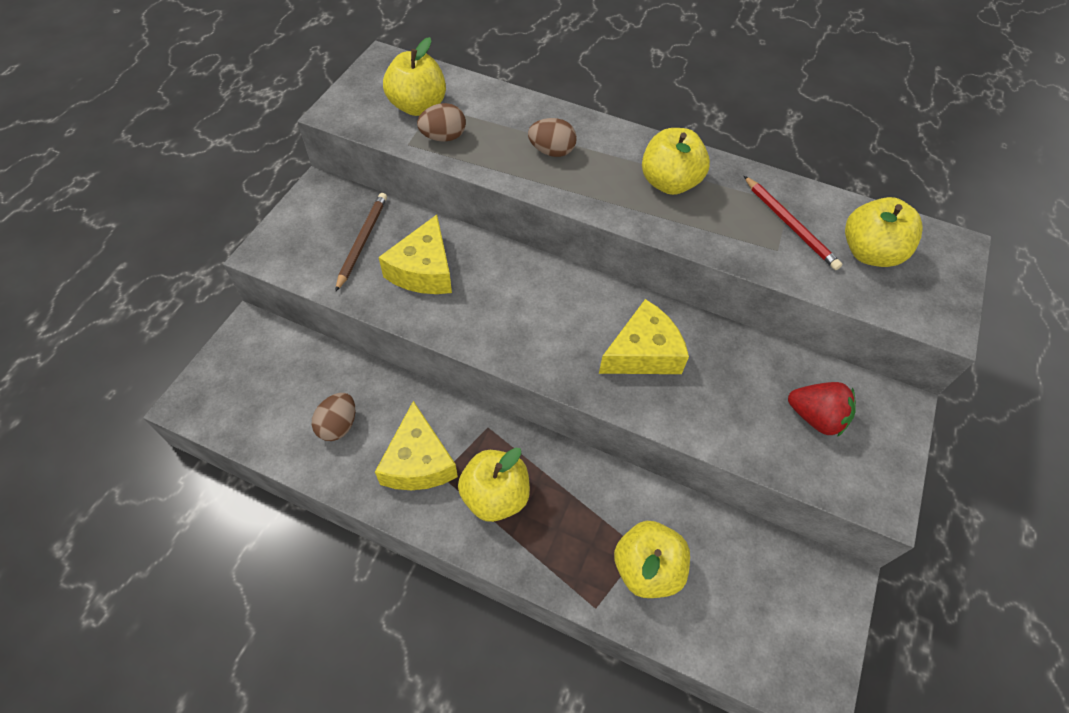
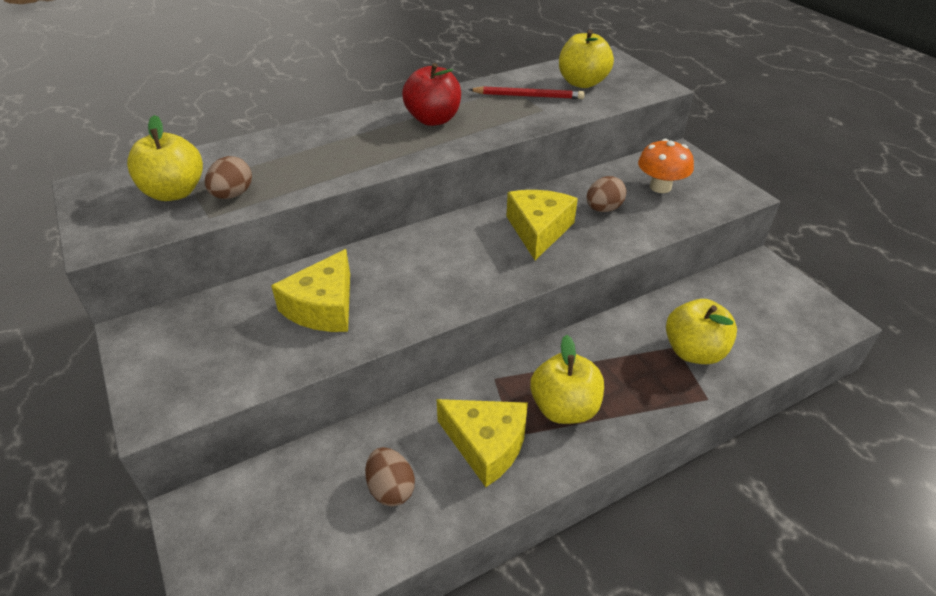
camera: 50 degrees left, 15 degrees down
(362, 241) = (239, 331): brown pencil -> none
(423, 270) = (323, 307): yellow cheese -> yellow cheese turned 60 degrees clockwise
(551, 151) = (331, 151): brown egg -> brown egg (603, 209)
(669, 183) = (433, 119): yellow apple -> red apple
(815, 417) = (660, 187): red strawberry -> orange mushroom

